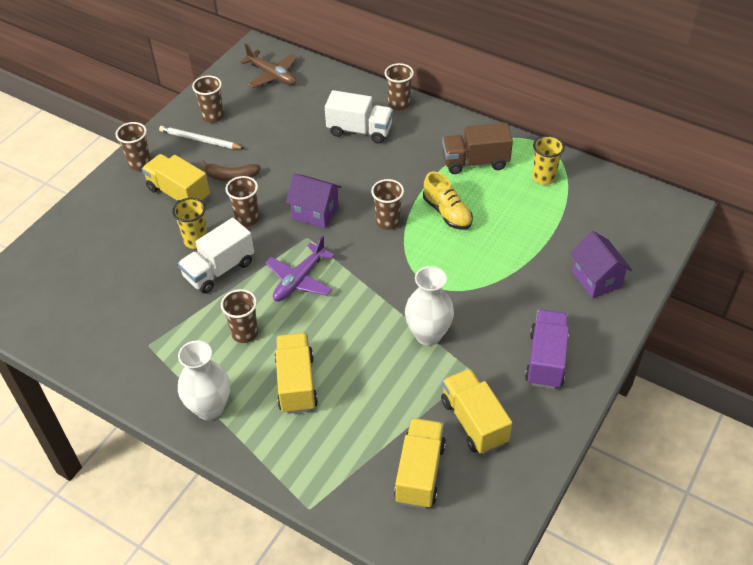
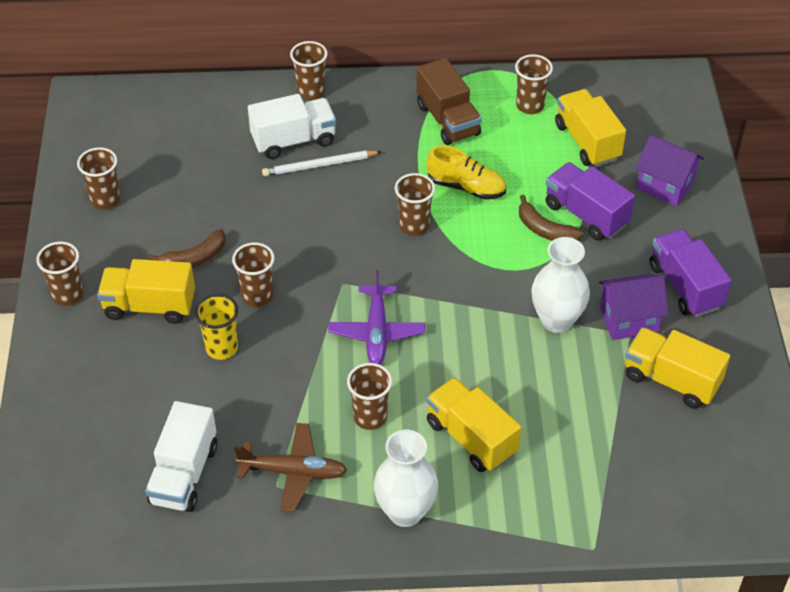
camera: 35 degrees left, 0 degrees up
(200, 140) = (116, 234): white pencil -> white pencil (319, 165)
(219, 270) = (278, 366): white truck -> white truck (184, 474)
(272, 75) = (132, 121): brown plane -> brown plane (293, 472)
(315, 213) = (327, 253): purple house -> purple house (629, 320)
(420, 473) = (664, 455): yellow truck -> yellow truck (587, 142)
(475, 162) = (448, 120): brown truck -> brown truck turned 75 degrees counterclockwise
(477, 268) = (545, 230): none -> brown banana
(516, 272) = (586, 215): none -> purple truck
(543, 178) = (530, 106): yellow cup -> brown cup

